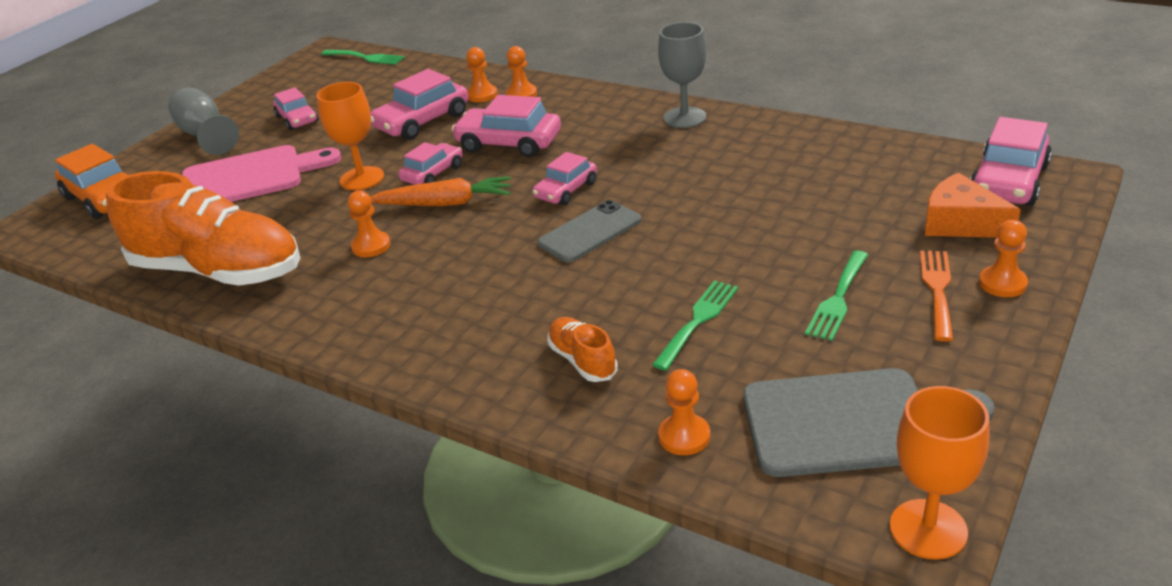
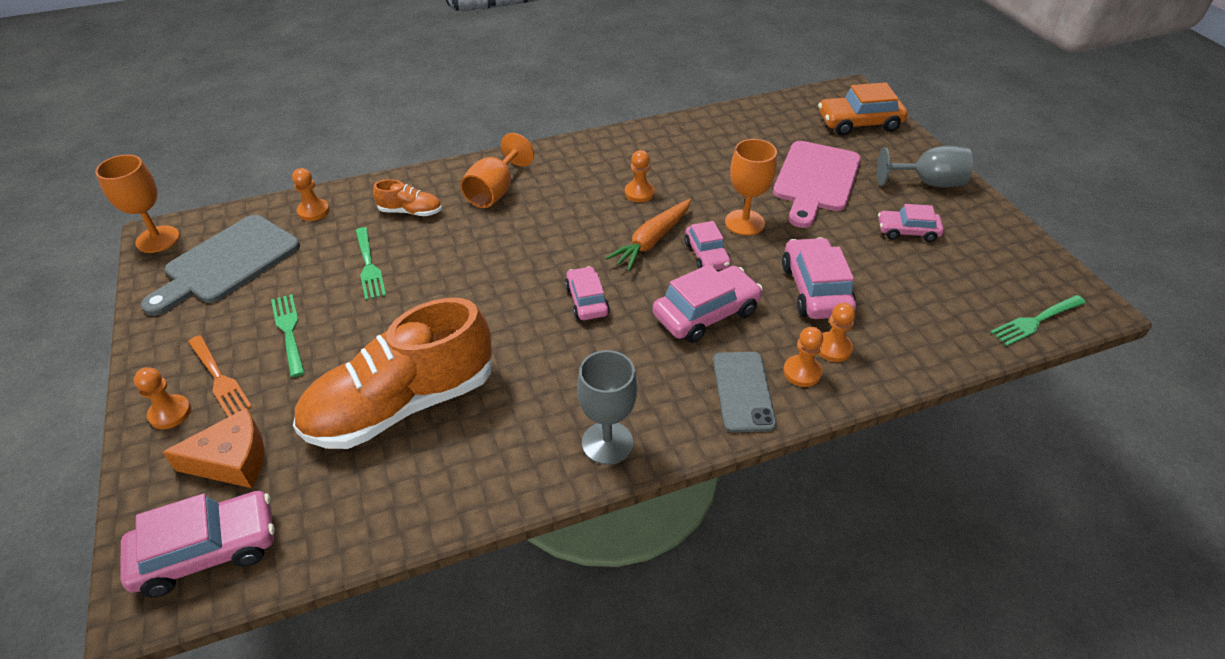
camera: 125 degrees right, 10 degrees up
(219, 271) = (691, 137): orange shoe -> orange shoe (401, 405)
(472, 329) = (495, 191): none -> orange goblet
(590, 232) = (517, 280): grey phone -> grey phone (743, 391)
(1008, 181) = (207, 550): pink car -> pink car turned 90 degrees clockwise

